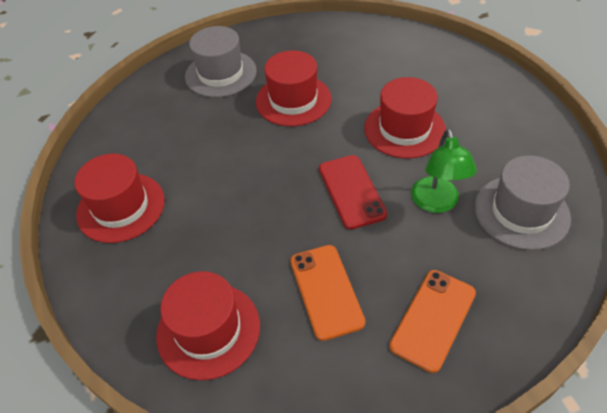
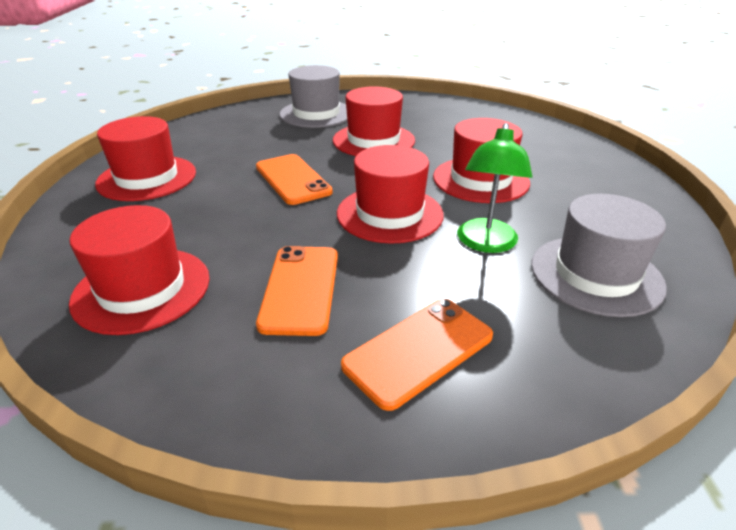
camera: 15 degrees right, 15 degrees down
(251, 172) = (293, 179): none -> orange phone
(352, 191) = (389, 214): red phone -> red hat

